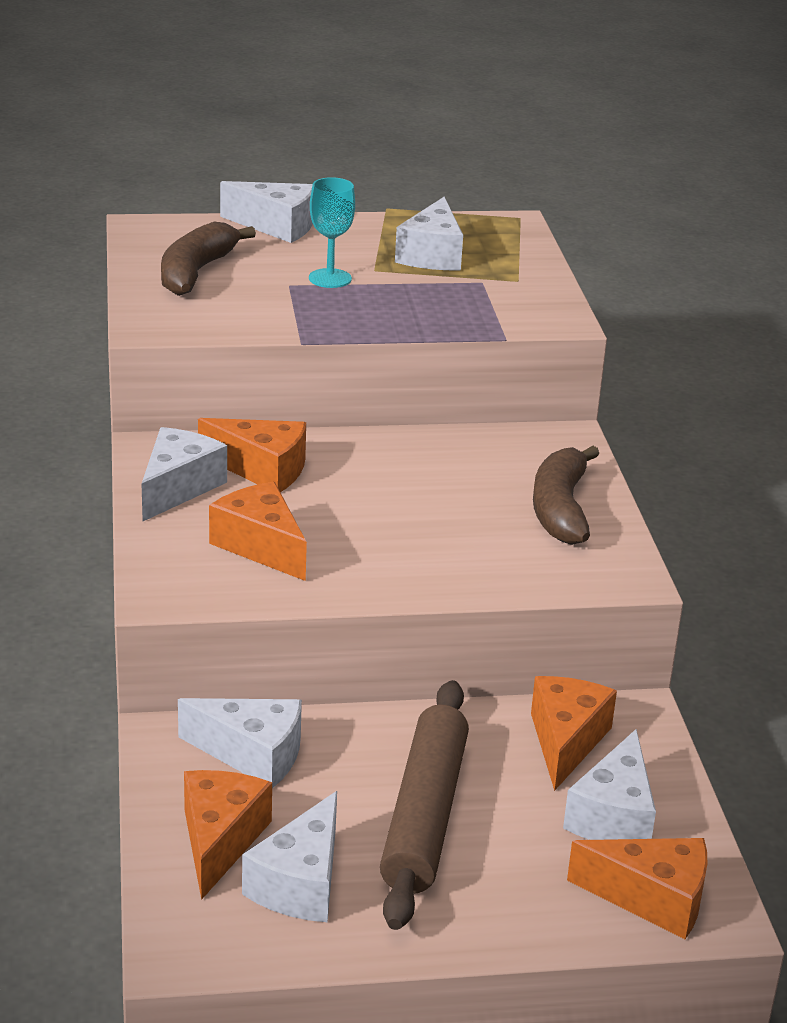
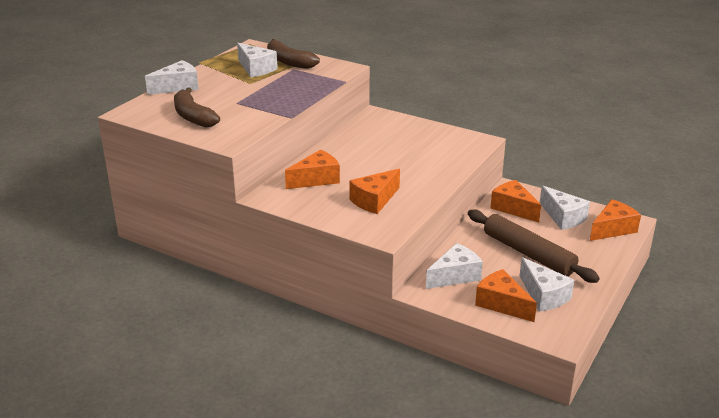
camera: 50 degrees left, 0 degrees up
(178, 487) = (305, 202): white cheese -> none
(260, 546) = (374, 200): orange cheese -> orange cheese turned 45 degrees counterclockwise
(330, 278) = (244, 93): turquoise goblet -> none
(561, 509) = (422, 134): brown banana -> brown banana (289, 62)

